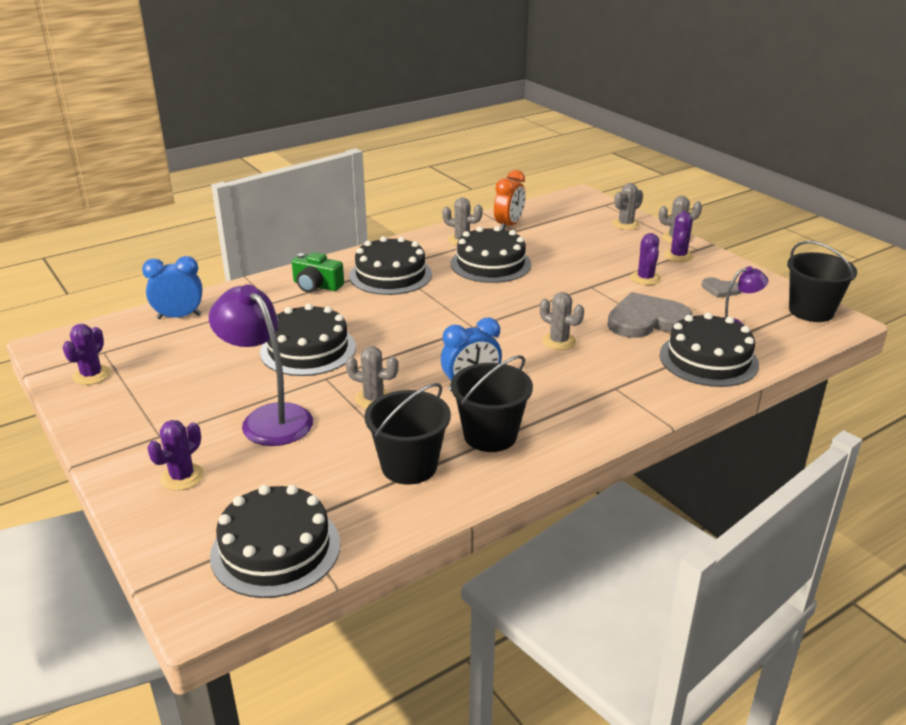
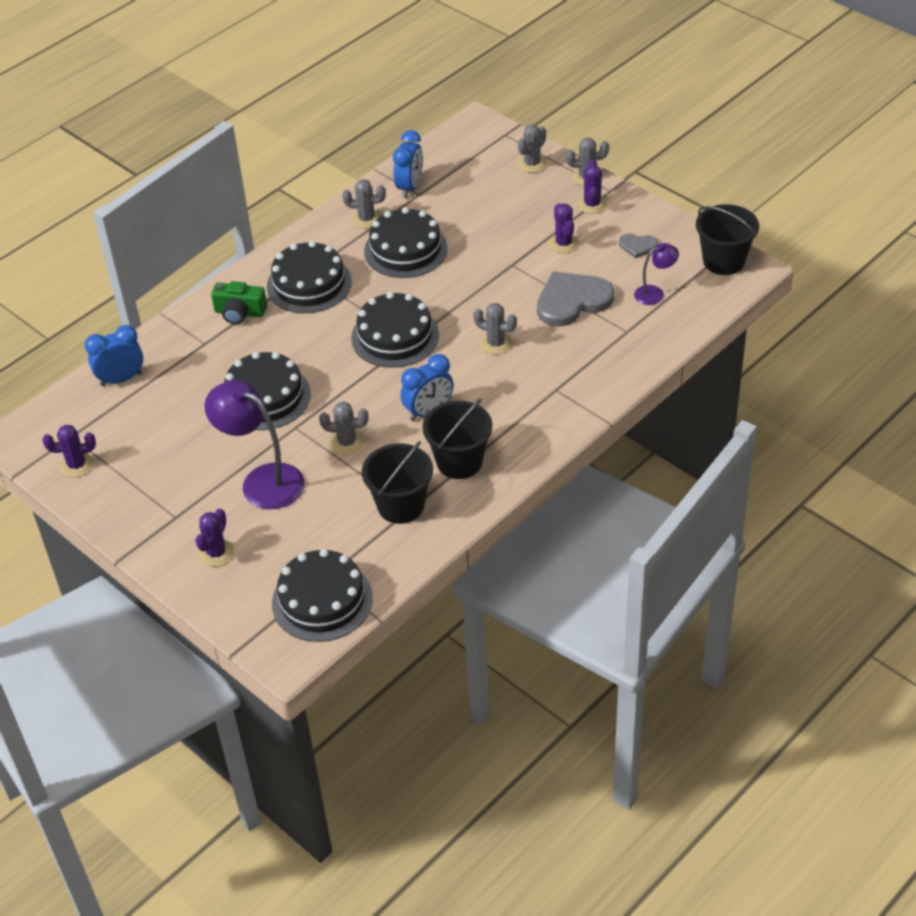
camera: 10 degrees left, 15 degrees up
(92, 375) = (76, 465): purple cactus -> purple cactus turned 75 degrees clockwise
(508, 226) = (410, 187): orange clock -> blue clock
(708, 359) = (634, 340): black cake -> black cake (395, 336)

